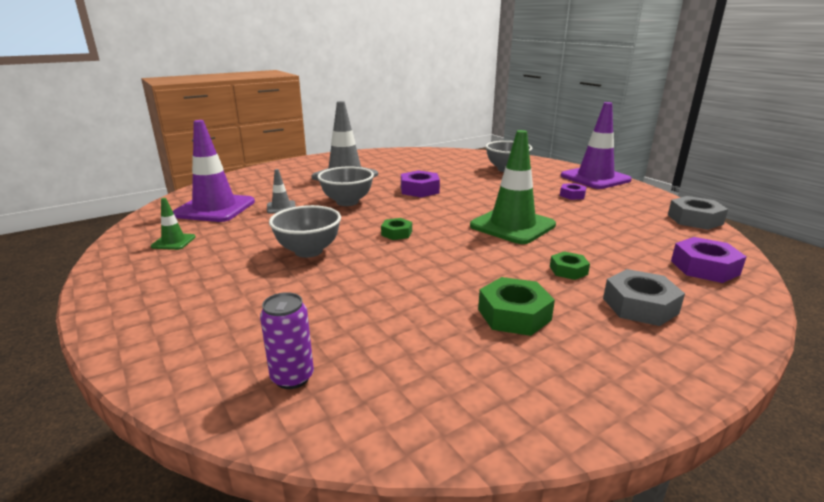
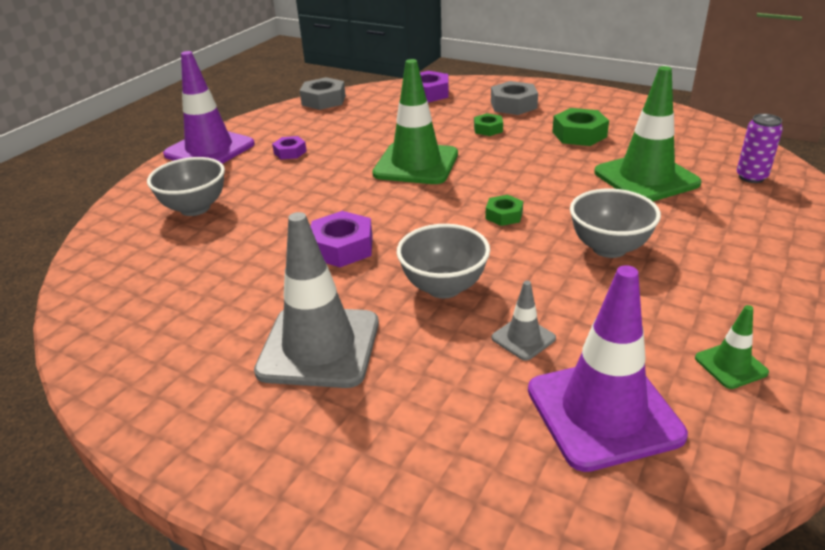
camera: 115 degrees left, 10 degrees up
(375, 309) = (646, 178): none -> green traffic cone

